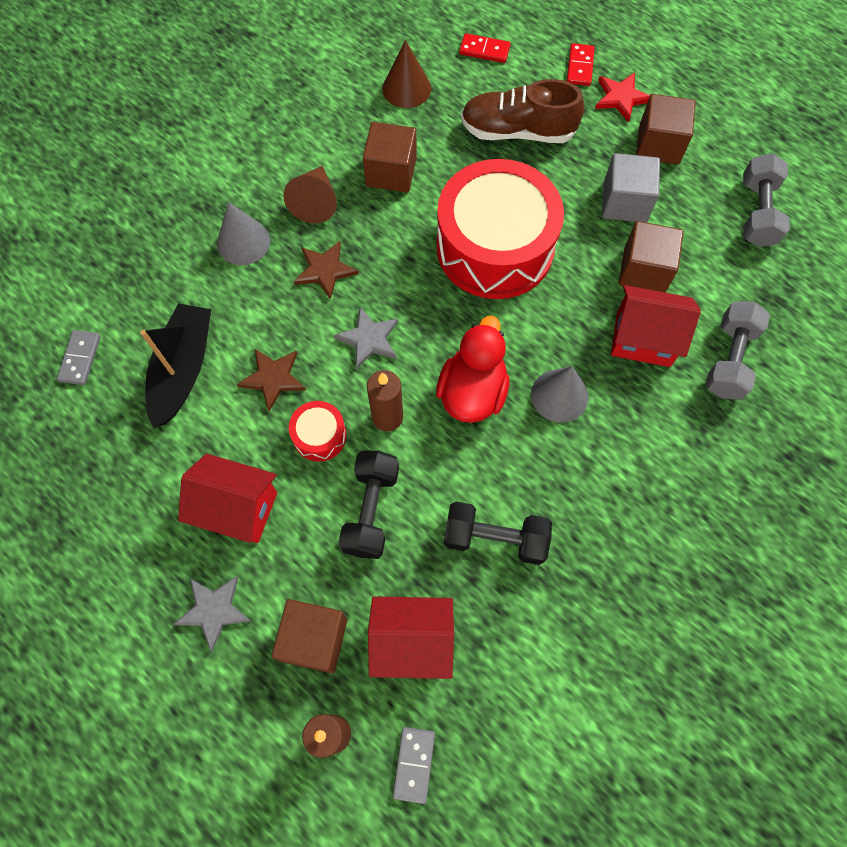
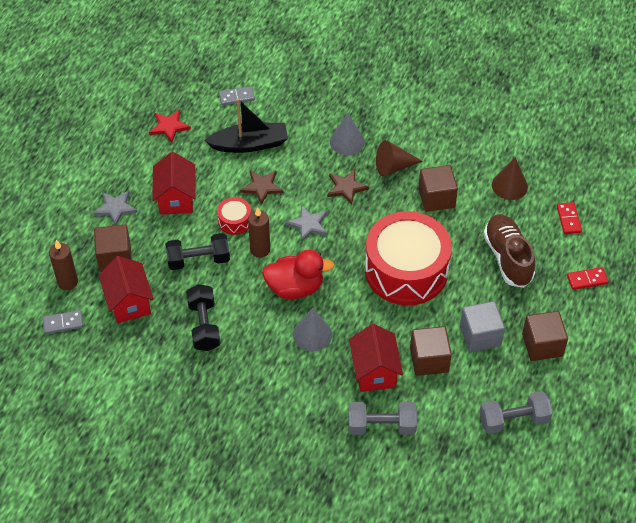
camera: 70 degrees right, 15 degrees down
(621, 98) = (572, 312): red star -> red star (169, 127)

